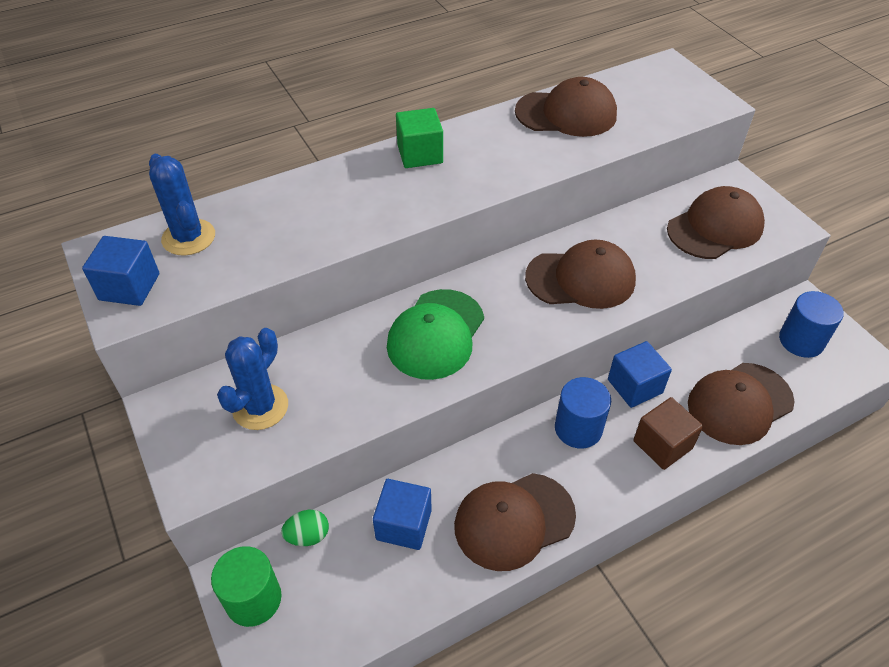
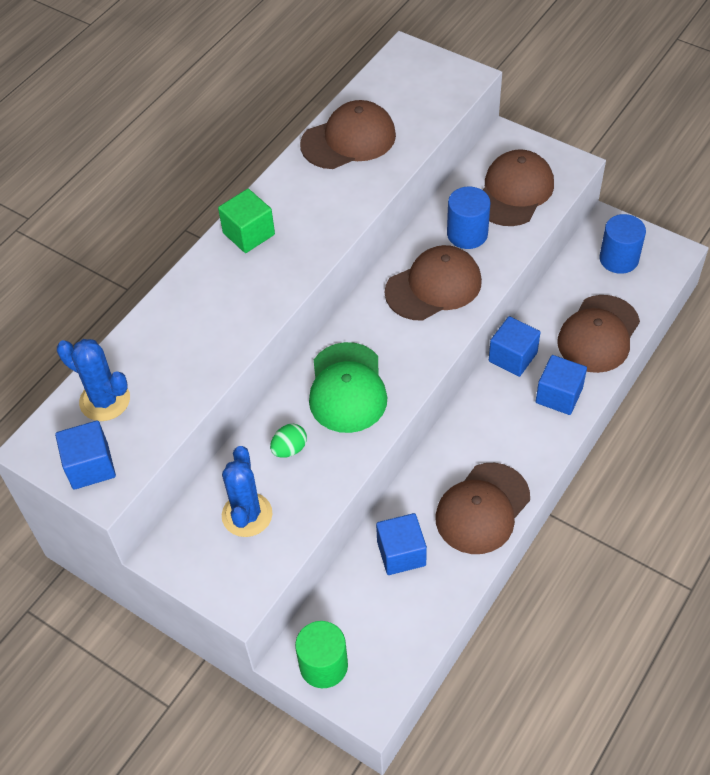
camera: 25 degrees left, 5 degrees up
(308, 536) = (332, 599): green egg -> green egg (289, 449)
(578, 428) = (488, 413): blue cylinder -> blue cylinder (467, 234)
(662, 445) = (559, 395): brown cube -> blue cube

